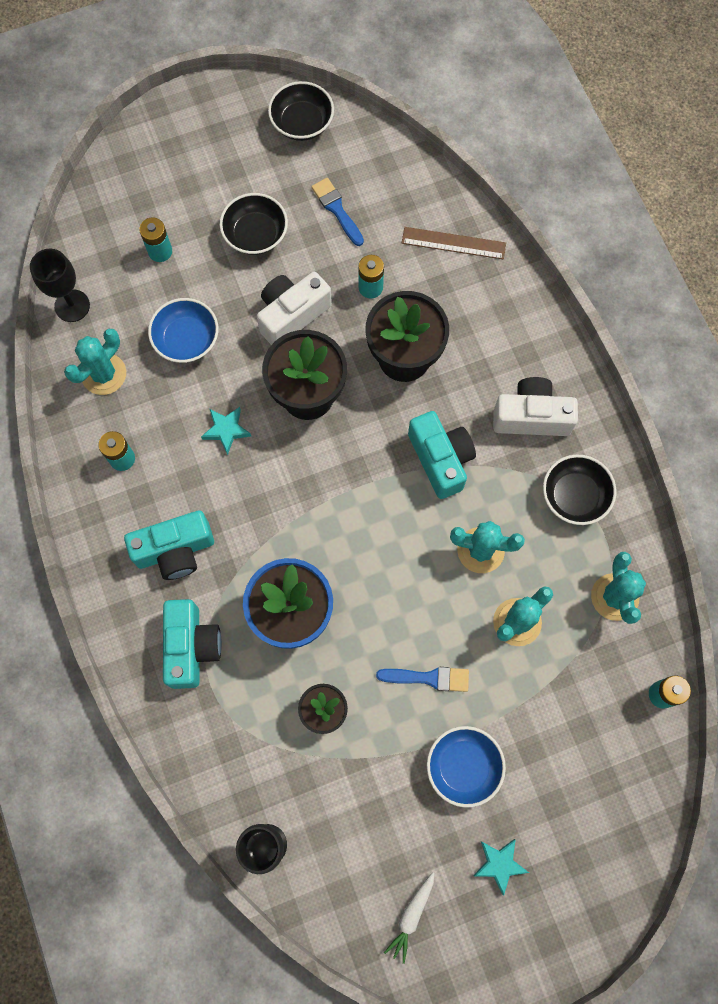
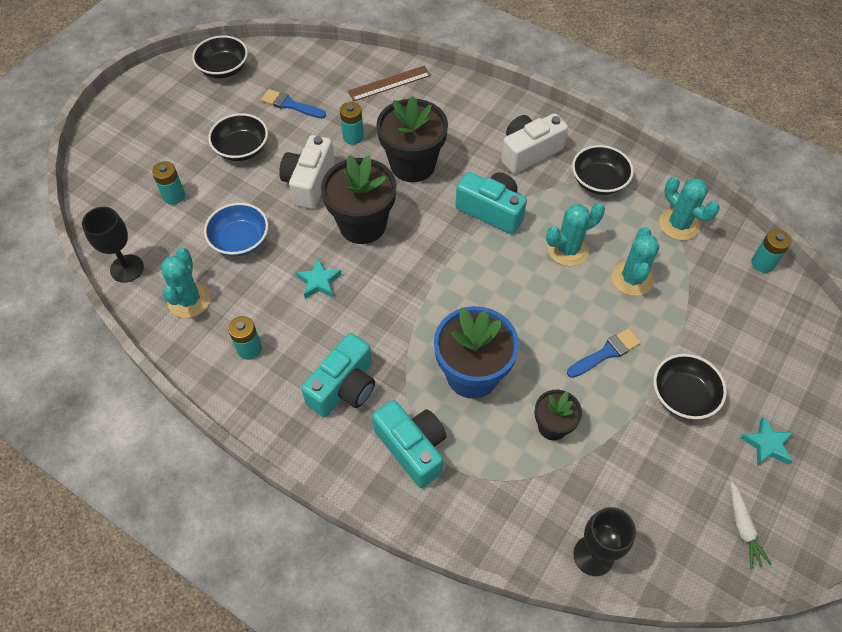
camera: 35 degrees left, 15 degrees down
(463, 767) = (683, 396): blue bowl -> black bowl

